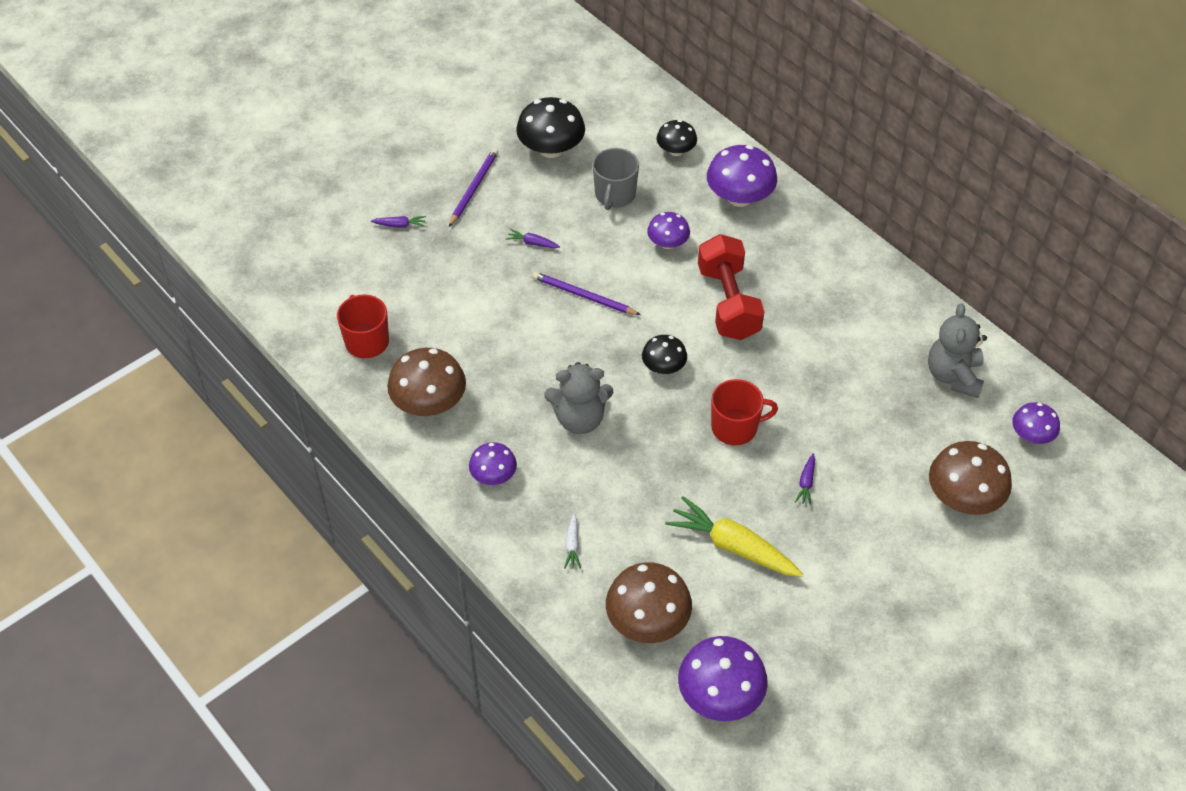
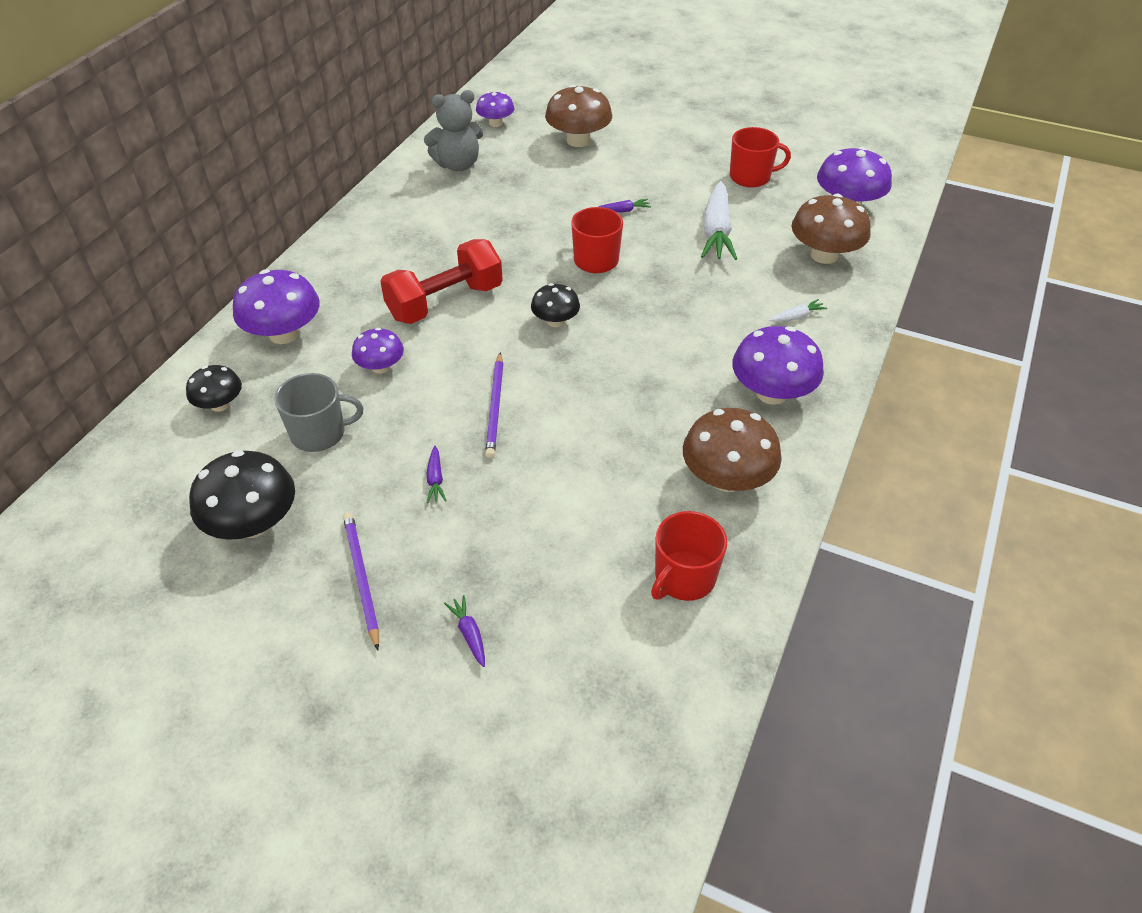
camera: 115 degrees left, 5 degrees down
(474, 188) = (361, 578): purple pencil -> purple pencil turned 75 degrees clockwise
(493, 475) = (771, 393): purple mushroom -> purple mushroom, size x1.68
(579, 419) = (659, 357): grey teddy bear -> none
(732, 546) = (716, 231): yellow carrot -> white carrot
(818, 630) = (751, 177): none -> red mug

